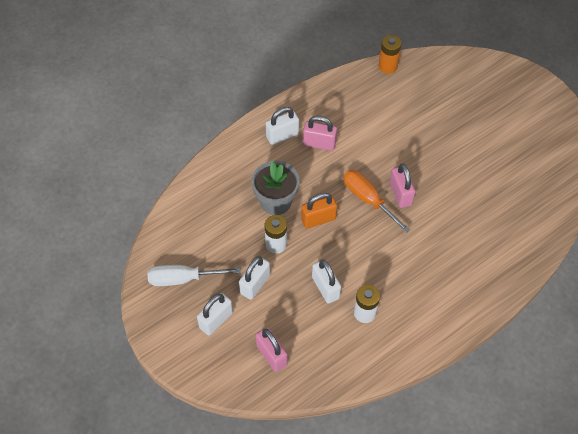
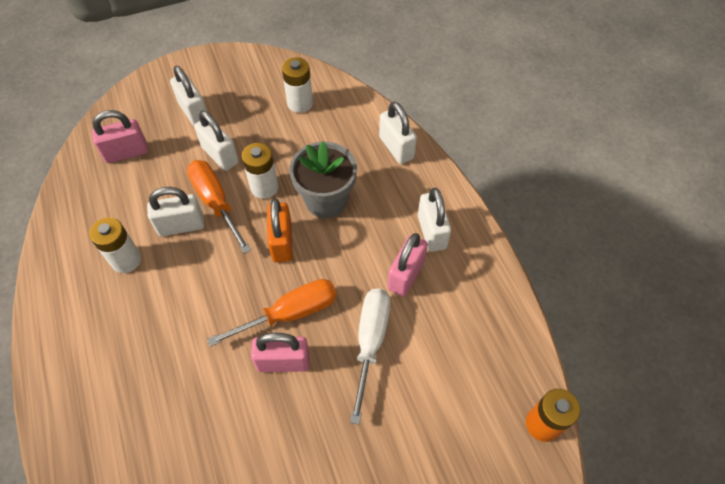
camera: 105 degrees right, 0 degrees up
(183, 278) = (257, 93): white screwdriver -> white screwdriver (370, 342)
(187, 244) = (300, 103): none -> white battery
(216, 169) = (396, 147): none -> white padlock
(299, 271) = (216, 202): none -> orange screwdriver

